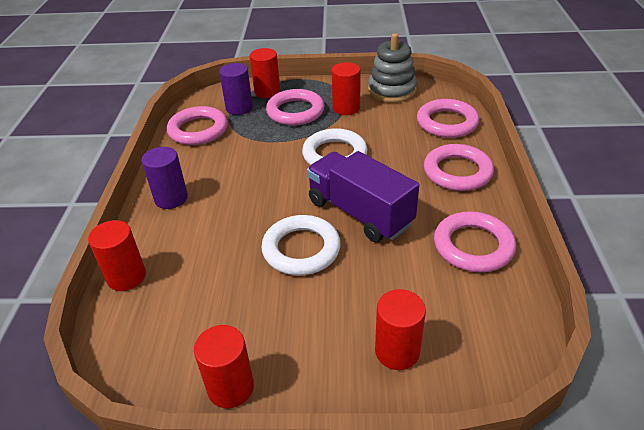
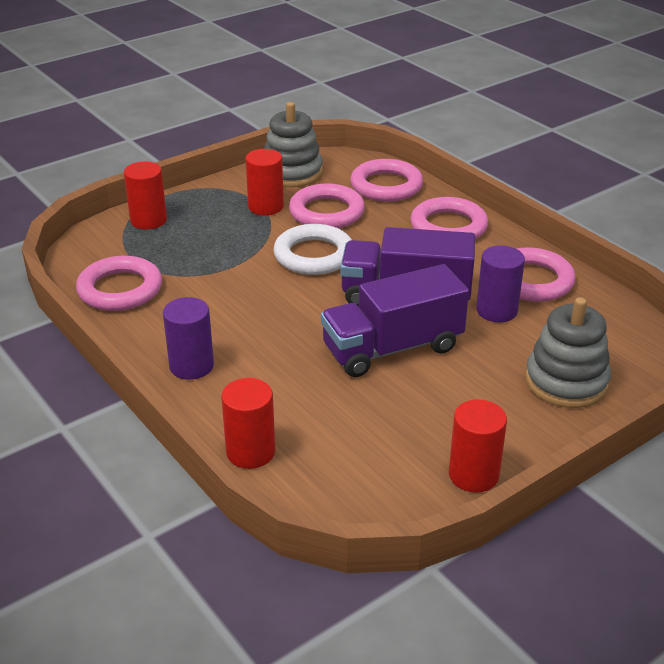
camera: 40 degrees left, 5 degrees down
(239, 108) = (138, 249): purple cylinder -> purple cylinder (496, 311)
(295, 111) = (213, 229): pink ring -> pink ring (326, 212)
(301, 249) = (392, 348): white ring -> purple truck
(397, 351) = (566, 382): red cylinder -> grey stacking toy

